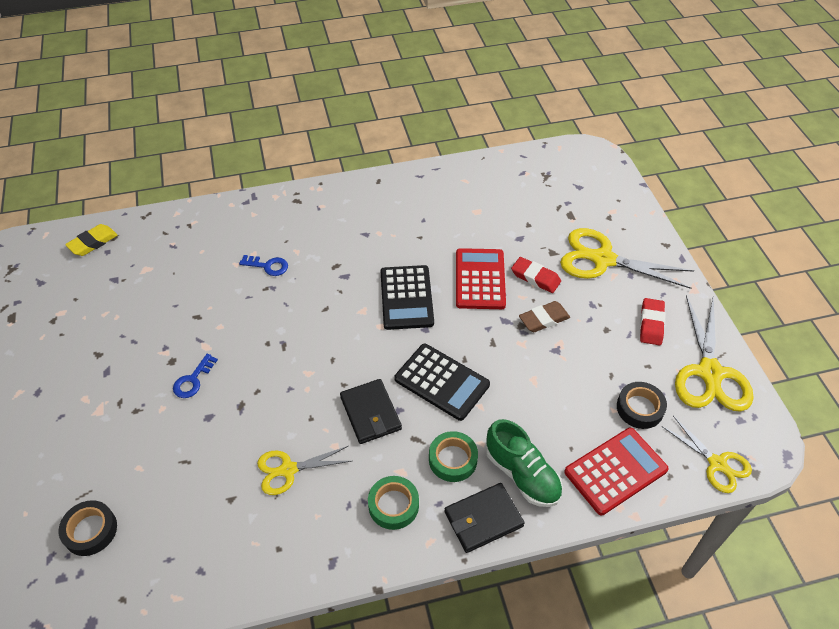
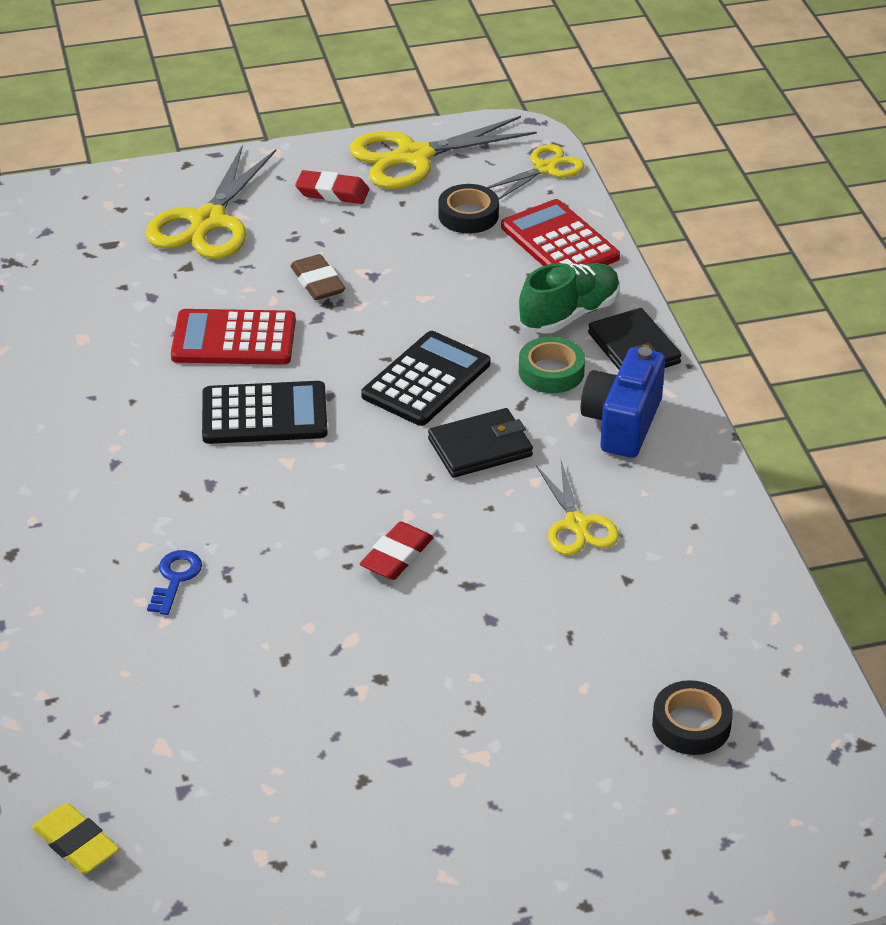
camera: 90 degrees left, 10 degrees down
(193, 380) = (420, 646): blue key -> none
(393, 505) = (622, 423): green tape -> blue camera
(535, 277) = (236, 285): red eraser -> red eraser (397, 556)
(710, 373) = (414, 157): yellow scissors -> yellow scissors turned 150 degrees clockwise

